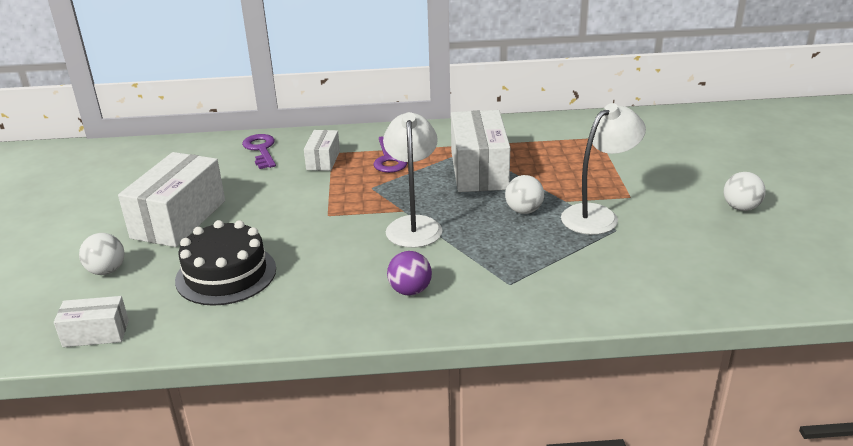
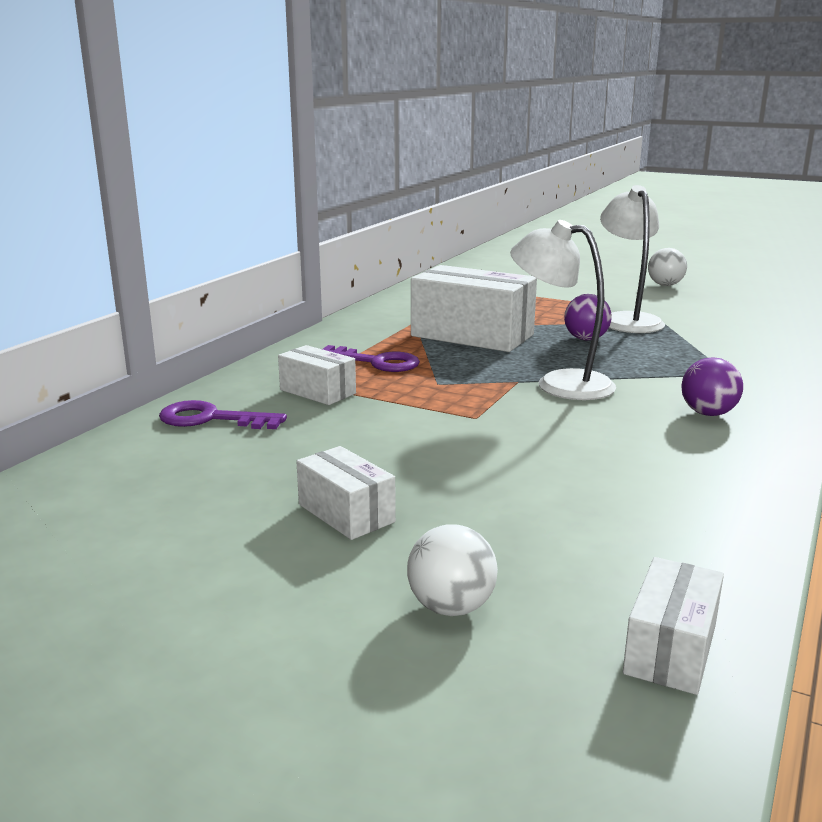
camera: 60 degrees left, 10 degrees down
(179, 219) = (346, 513): white box -> white box, size x0.53
(226, 274) = (570, 506): black cake -> none
(523, 211) = (586, 339): white ball -> purple ball

